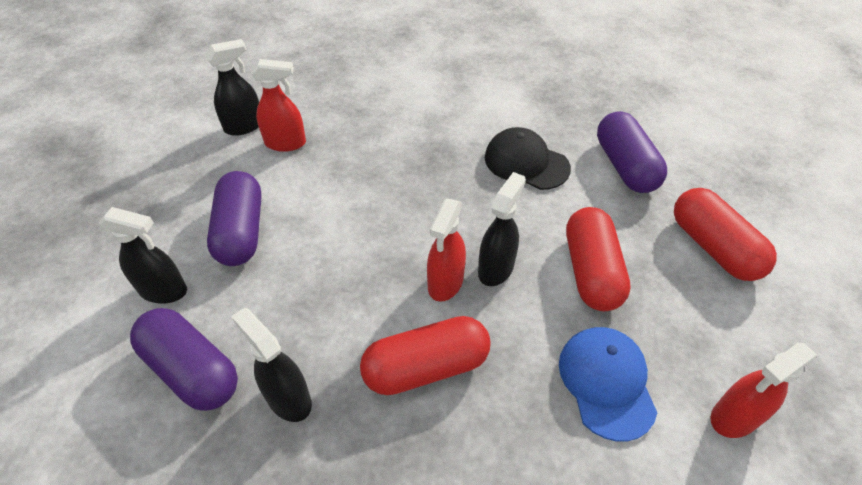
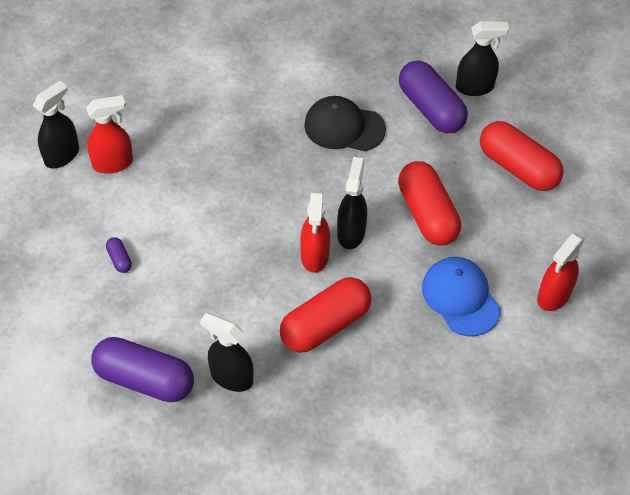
camera: 20 degrees left, 5 degrees up
(163, 290) = (82, 327): black spray bottle -> black spray bottle (474, 87)
(241, 231) = (119, 259): purple capsule -> purple capsule, size x0.42

